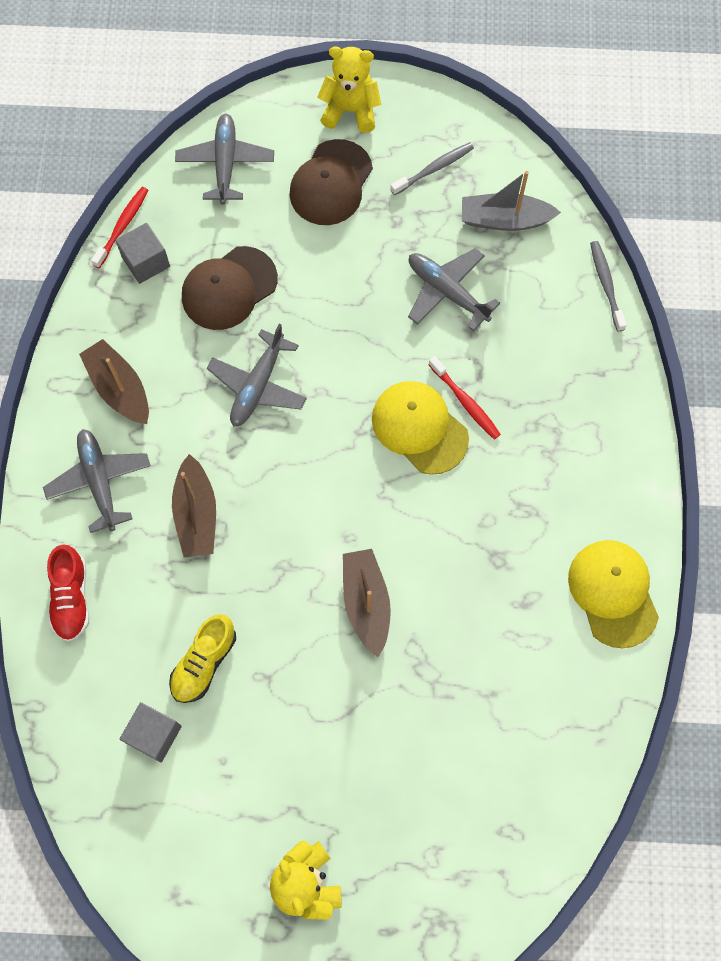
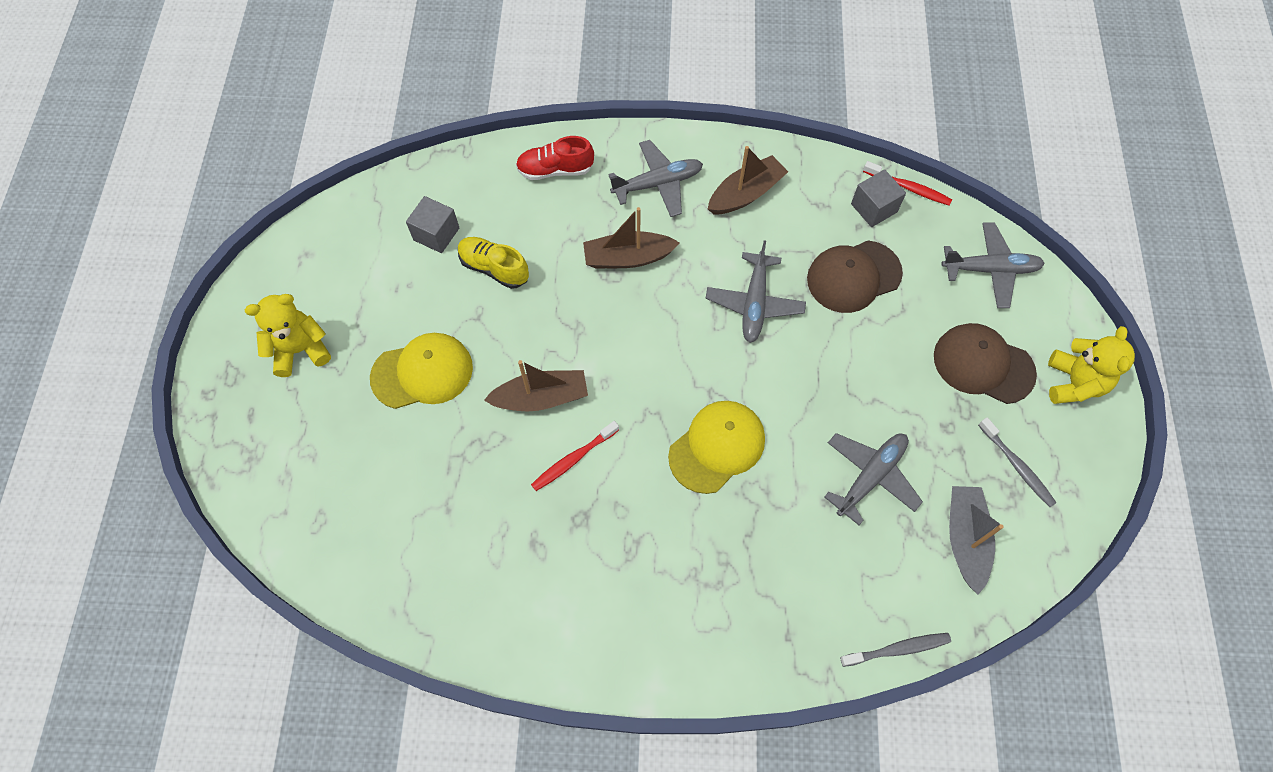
camera: 90 degrees right, 5 degrees down
(229, 288) = (853, 276): brown cap -> brown cap turned 75 degrees counterclockwise
(258, 386) = (754, 303): grey plane -> grey plane turned 105 degrees counterclockwise
(465, 402) = (747, 492): red toothbrush -> red toothbrush (573, 459)
(613, 593) = (541, 634): yellow cap -> yellow cap (422, 372)

